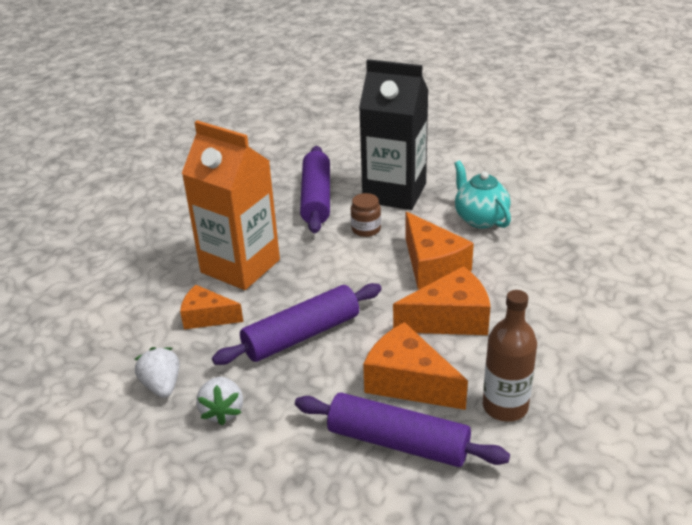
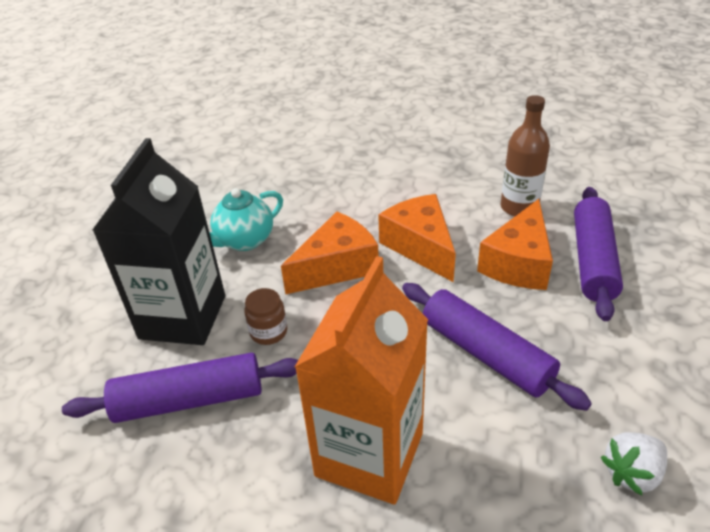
camera: 100 degrees left, 5 degrees up
(207, 317) = (489, 462): orange cheese -> none
(222, 411) = (634, 396): white strawberry -> none

